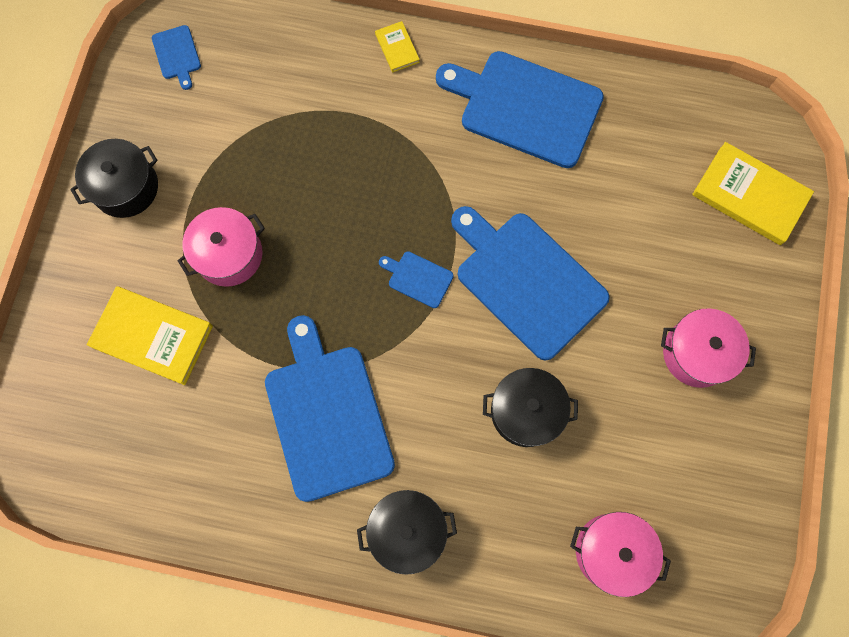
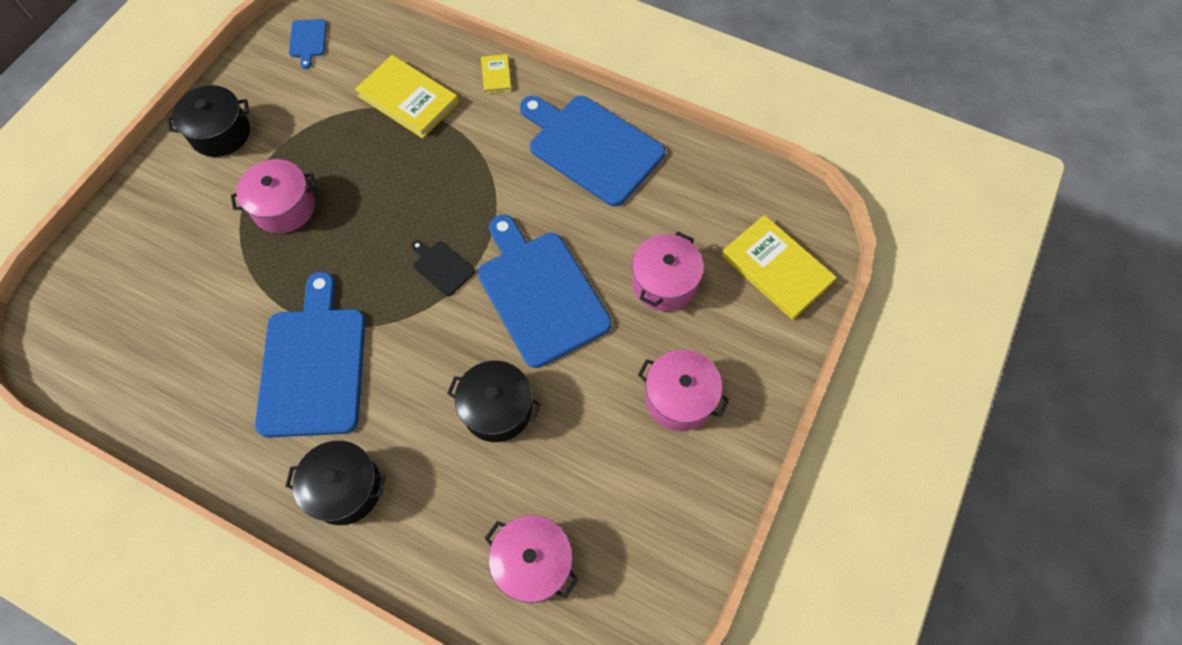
camera: 15 degrees right, 10 degrees down
(152, 336) = (190, 258): yellow book -> yellow book (408, 99)
(418, 278) = (442, 267): blue cutting board -> black cutting board
(645, 238) = (664, 282): none -> pink pot

